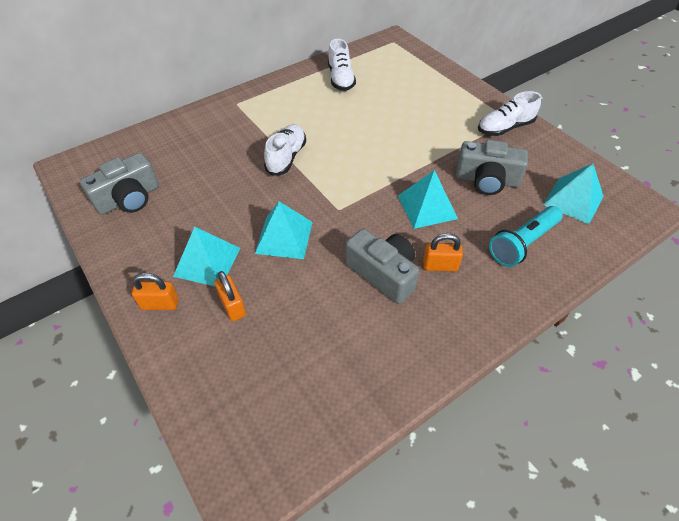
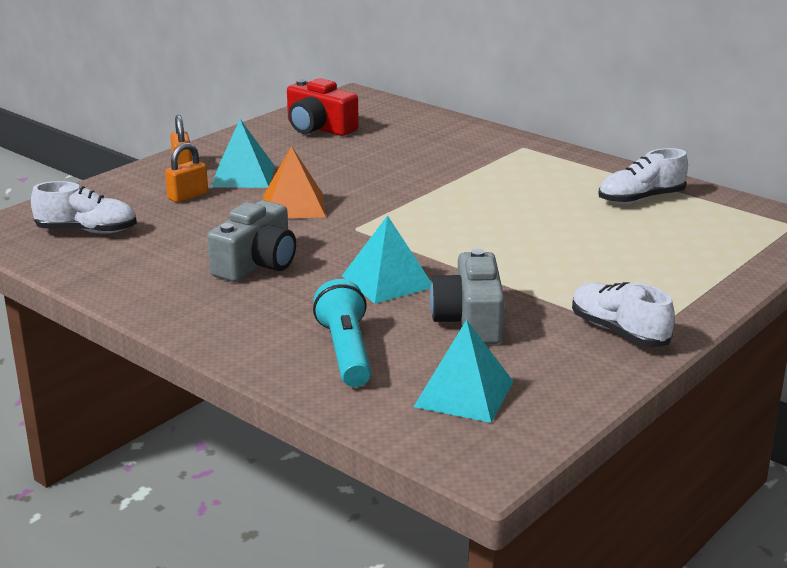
camera: 75 degrees right, 25 degrees down
(129, 198) = (319, 128): grey camera -> red camera
(284, 237) = (294, 205): turquoise pyramid -> orange pyramid
(286, 157) = (434, 188): white shoe -> white shoe (87, 231)
(440, 265) = (282, 296): orange padlock -> none
(523, 243) = (346, 352): turquoise flashlight -> turquoise flashlight turned 45 degrees clockwise

